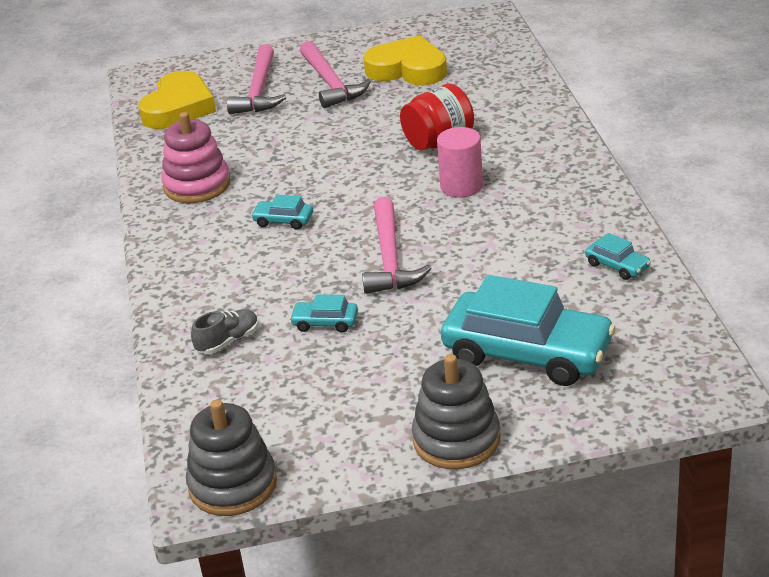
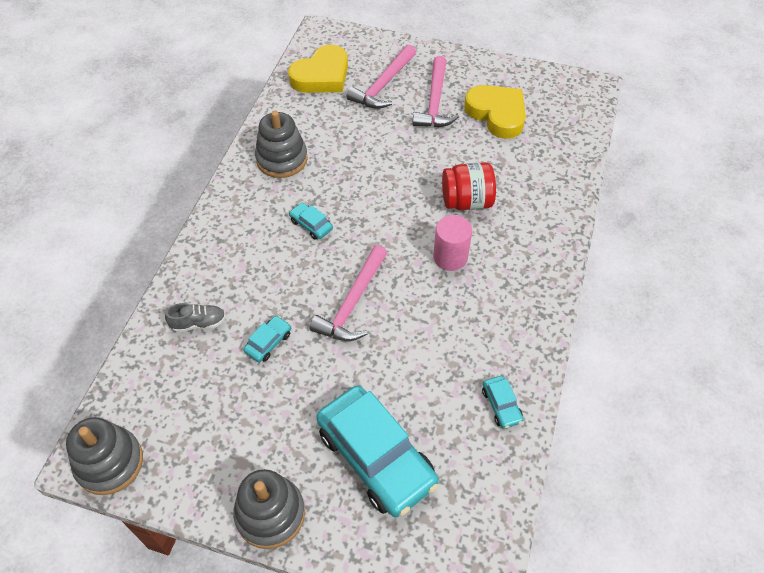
camera: 25 degrees right, 20 degrees up
(197, 185) = (282, 159): pink stacking toy -> grey stacking toy
(325, 323) = (268, 342): turquoise car -> turquoise car turned 90 degrees clockwise

